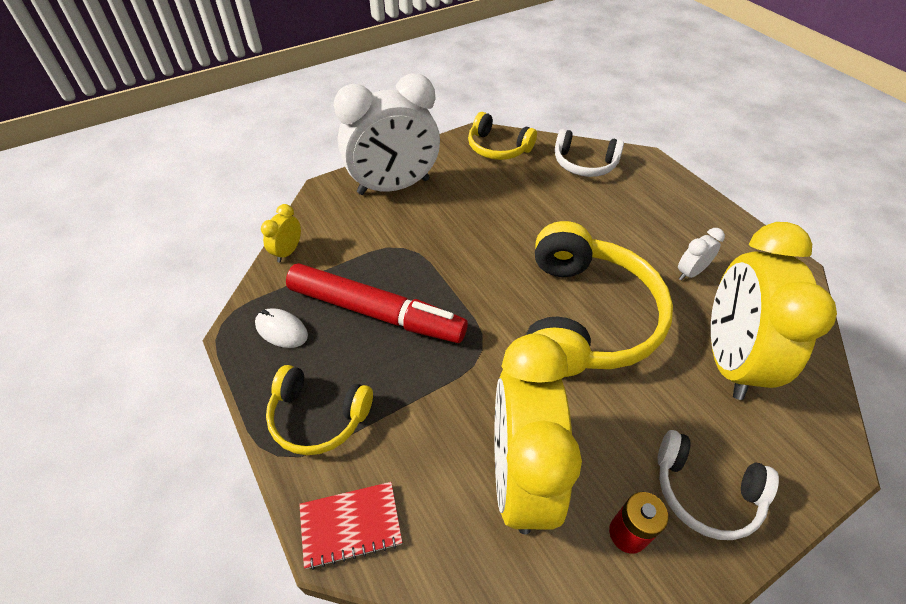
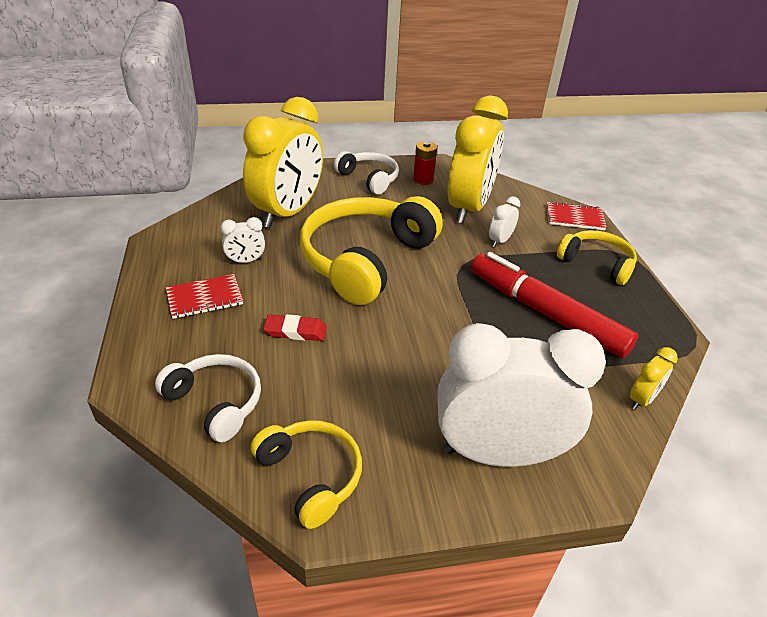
camera: 160 degrees left, 10 degrees down
(281, 330) = (634, 324): white mouse -> none
(451, 413) = (500, 241): none -> white clock
(581, 221) = (295, 331): none -> red eraser
(676, 225) = (205, 298): none -> red notebook

